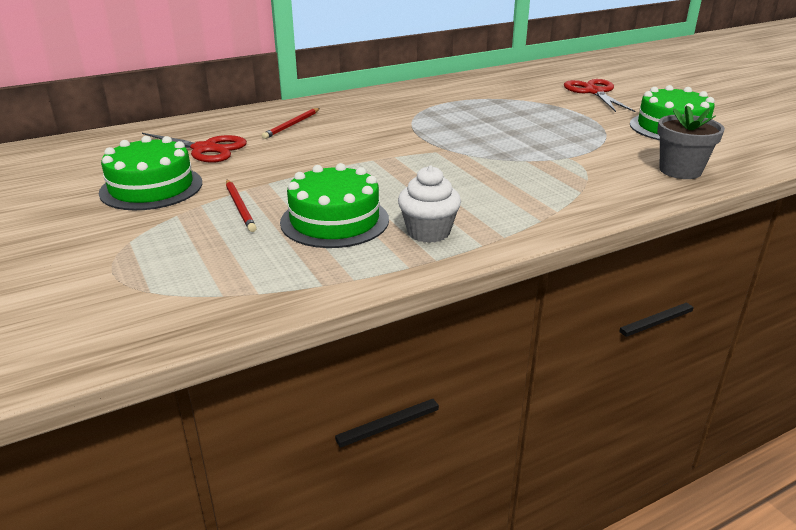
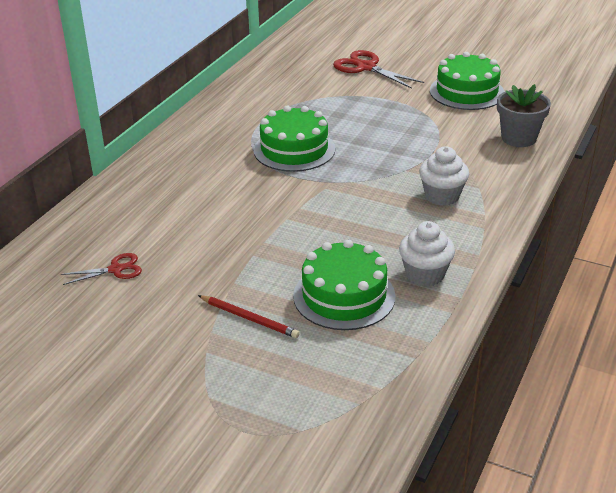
camera: 35 degrees left, 5 degrees up
(151, 187) = (136, 335): green cake -> green cake (294, 149)
(205, 149) = (116, 269): red scissors -> red scissors, size x0.59
(292, 125) = (156, 206): red pencil -> none
(533, 186) = (442, 196): none -> white cupcake

